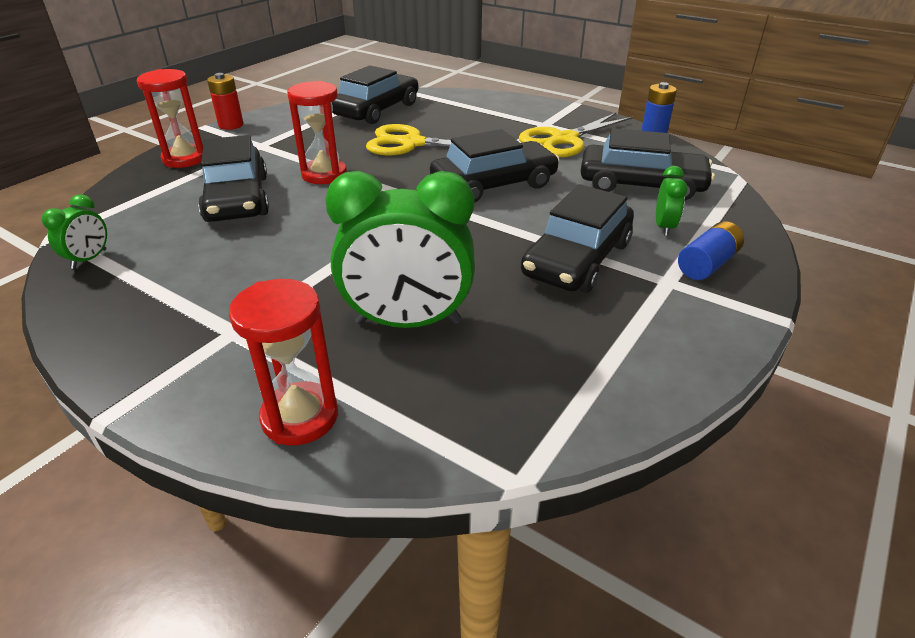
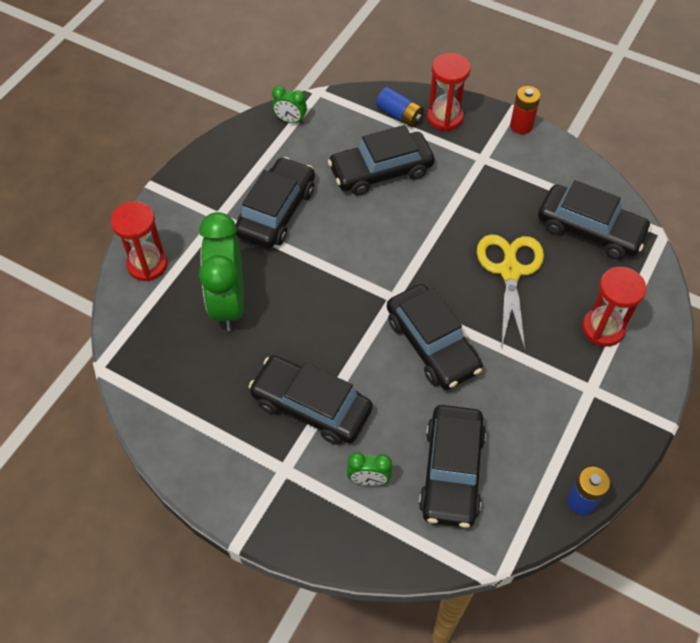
camera: 85 degrees right, 20 degrees up
(257, 276) = (276, 211): none -> black car
(324, 174) = (431, 216): red hourglass -> red hourglass (603, 329)
(563, 140) = (549, 406): yellow scissors -> none
(707, 264) = (310, 503): blue battery -> blue battery (399, 115)

